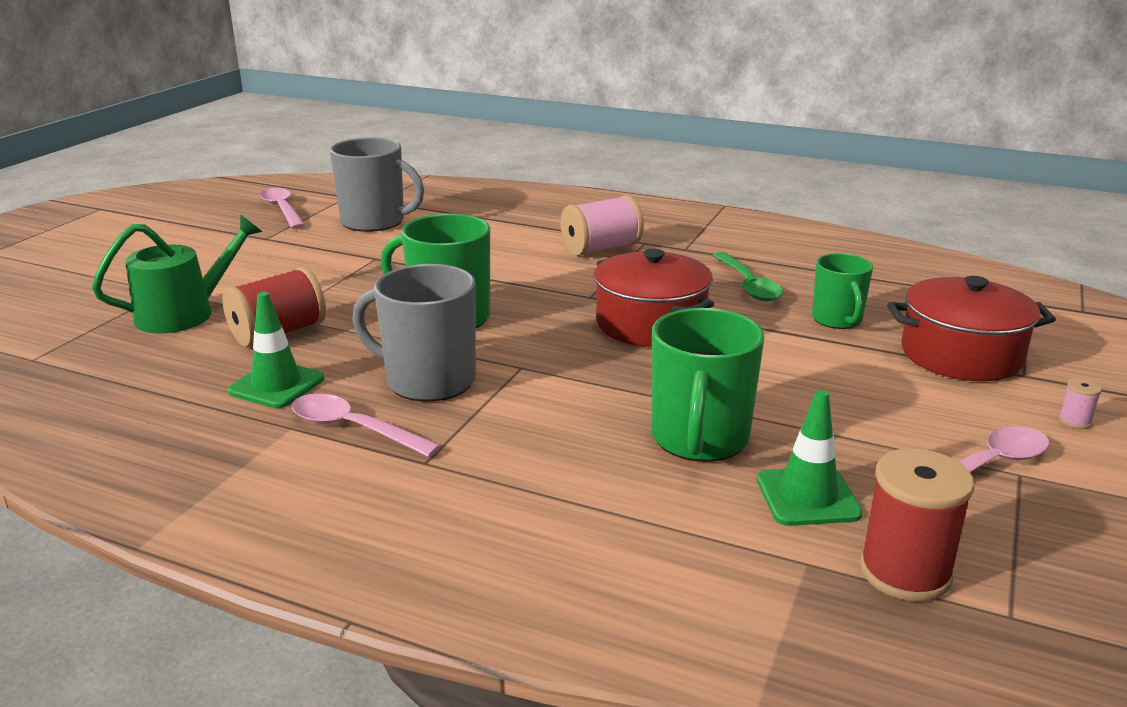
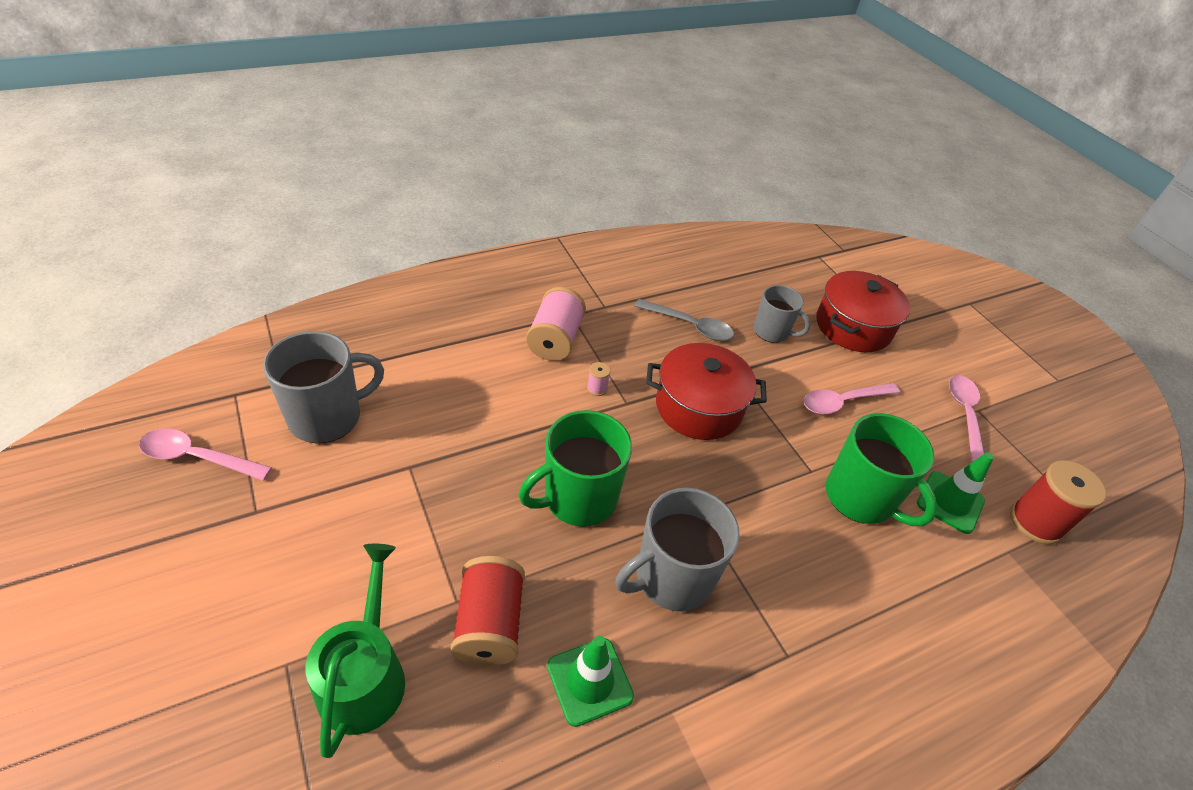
camera: 55 degrees left, 20 degrees up
(354, 429) = (707, 670): pink spoon -> pink spoon (842, 402)
(748, 285) = (689, 326): green spoon -> grey spoon
(837, 320) = (772, 332): green mug -> grey mug
(1074, 421) = (945, 351): pink spool -> pink spool (597, 388)

